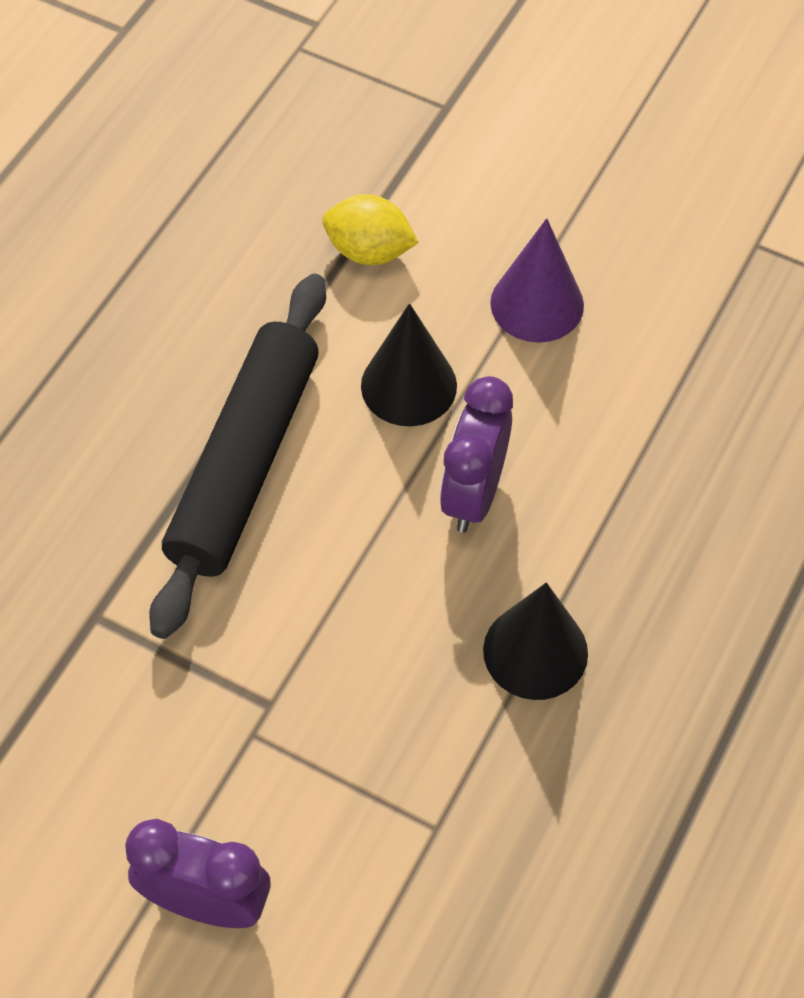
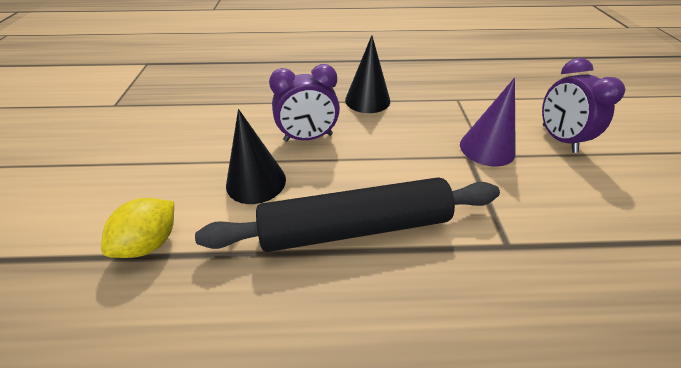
camera: 120 degrees left, 15 degrees down
(369, 251) = (150, 243): yellow lemon -> yellow lemon turned 45 degrees clockwise
(537, 304) = (175, 156): purple cone -> purple cone (487, 148)

